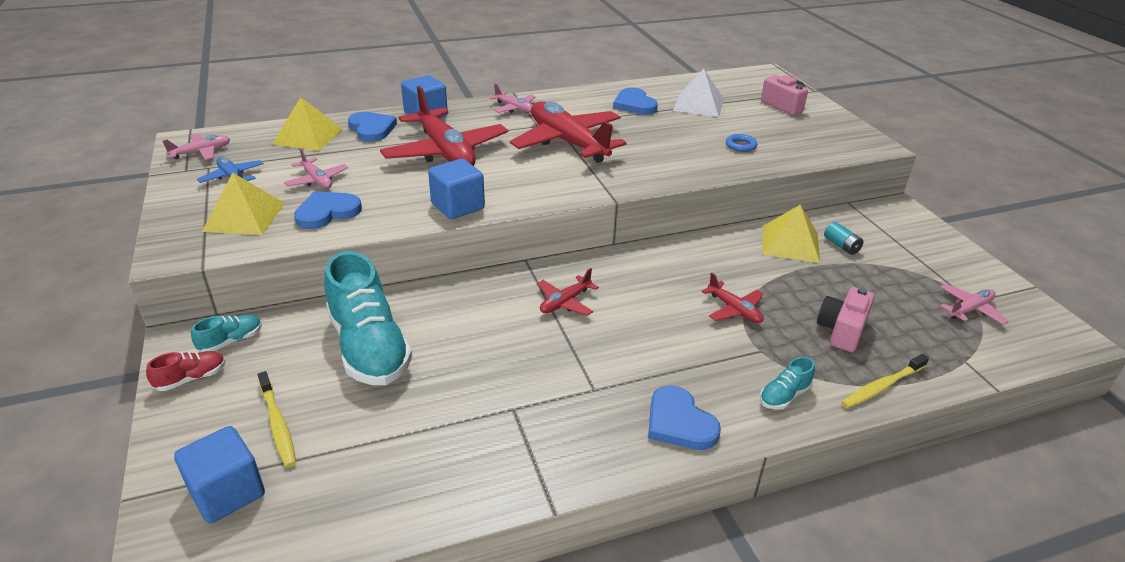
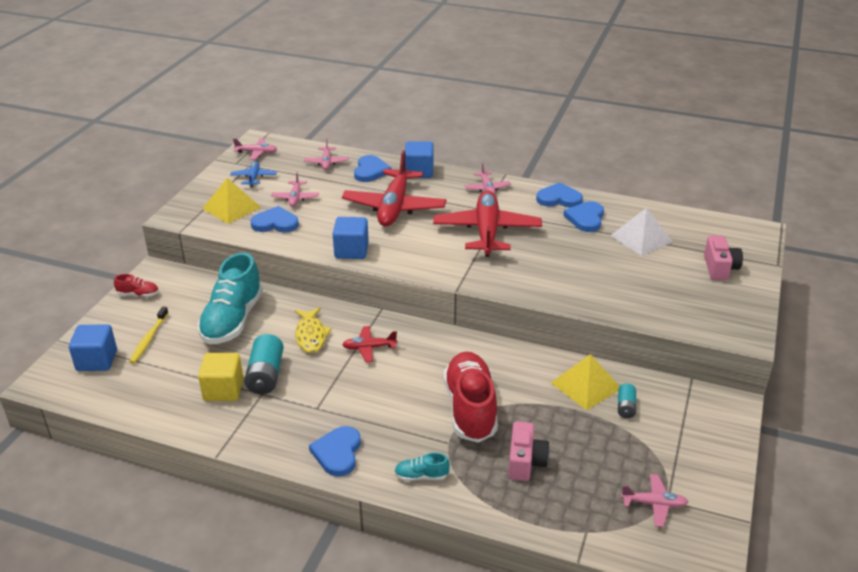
camera: 40 degrees right, 0 degrees up
(231, 341) = (174, 282): turquoise shoe -> none
(308, 136) = (326, 162): yellow pyramid -> pink plane
(461, 430) = (223, 390): none -> yellow cube
(487, 319) = (311, 335): none -> yellow fish
(491, 386) = (265, 375): none -> turquoise battery
(589, 97) = (559, 198): none -> blue heart
(734, 310) = (470, 408): red plane -> red shoe
(740, 146) = (619, 288): blue ring -> none
(841, 330) = (525, 462): pink camera -> pink camera turned 120 degrees clockwise
(882, 386) = (495, 509): yellow toothbrush -> none

